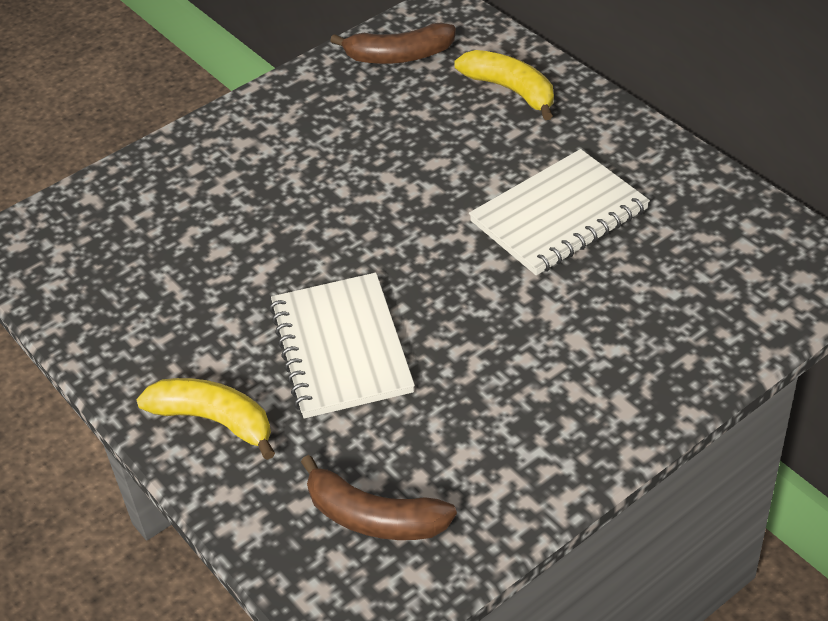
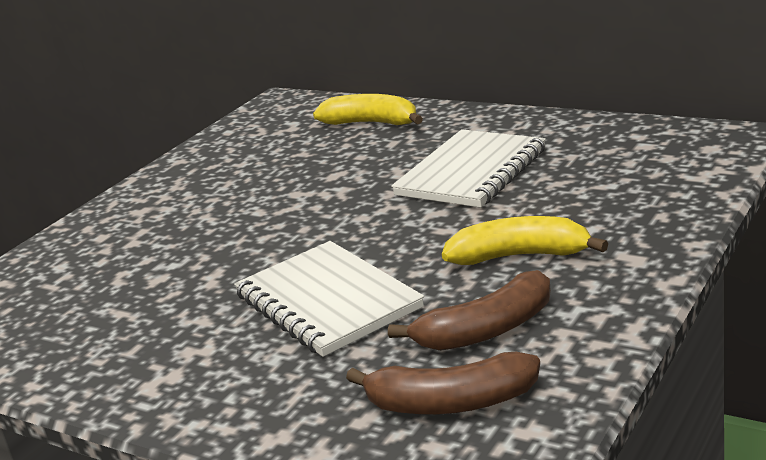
camera: 20 degrees left, 20 degrees down
(214, 420) = (225, 388): yellow banana -> yellow banana (520, 256)
(399, 56) = (258, 131): brown banana -> brown banana (486, 330)

